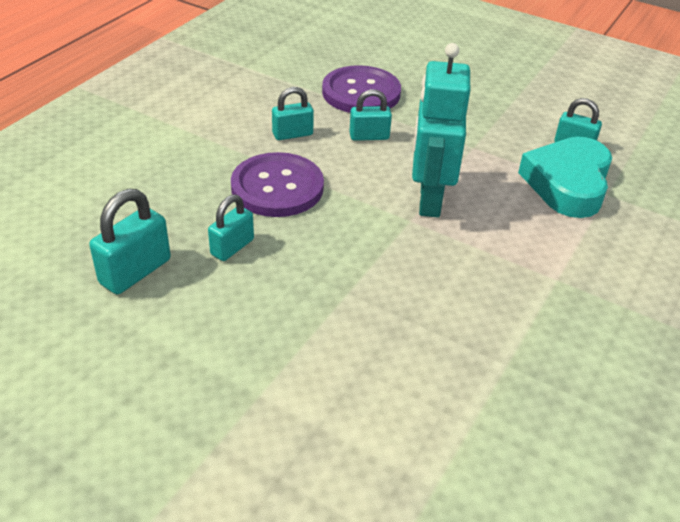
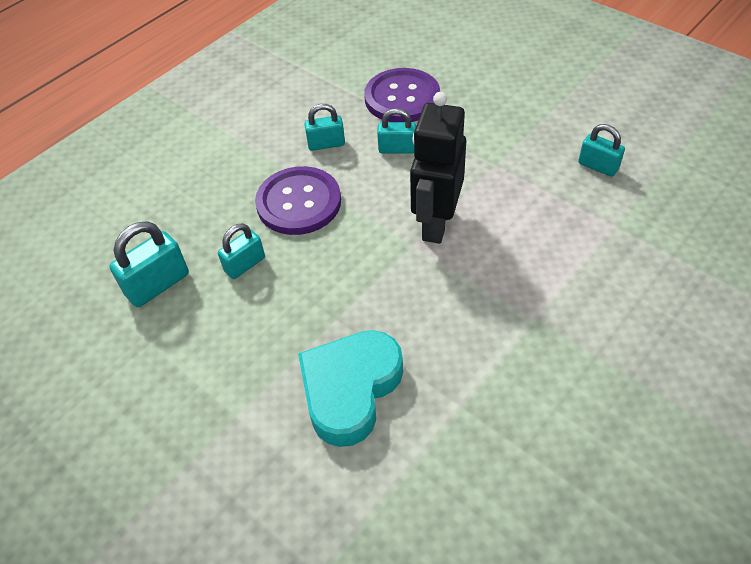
camera: 15 degrees right, 10 degrees up
(429, 200) = (436, 224): turquoise robot -> black robot
(567, 183) = (578, 211): turquoise heart -> turquoise heart (350, 389)

